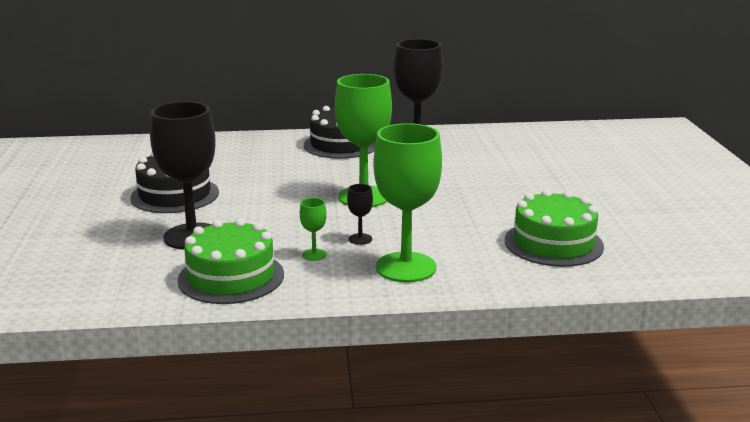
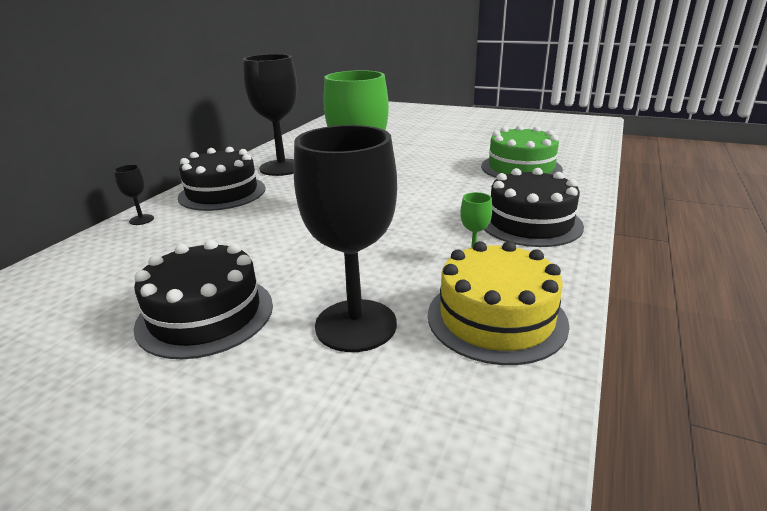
camera: 60 degrees left, 5 degrees up
(231, 277) = (496, 318): green cake -> yellow cake
(360, 239) = (455, 229): black goblet -> black goblet (141, 220)
(406, 267) = (530, 223): green goblet -> black cake

